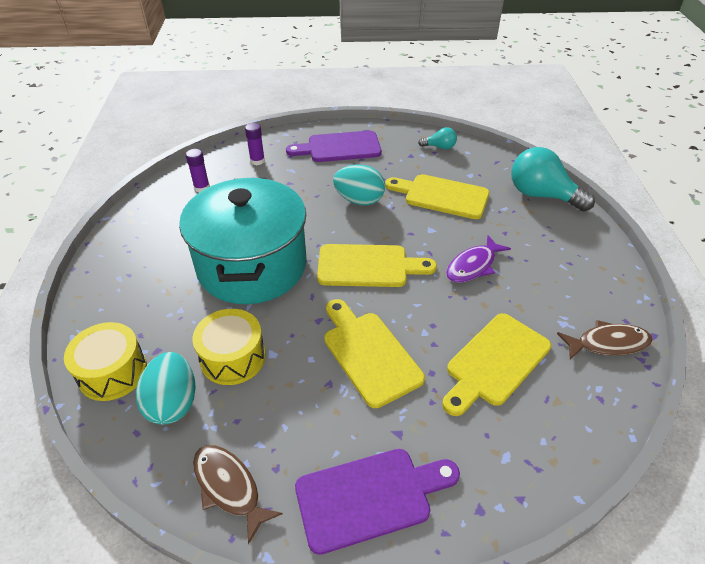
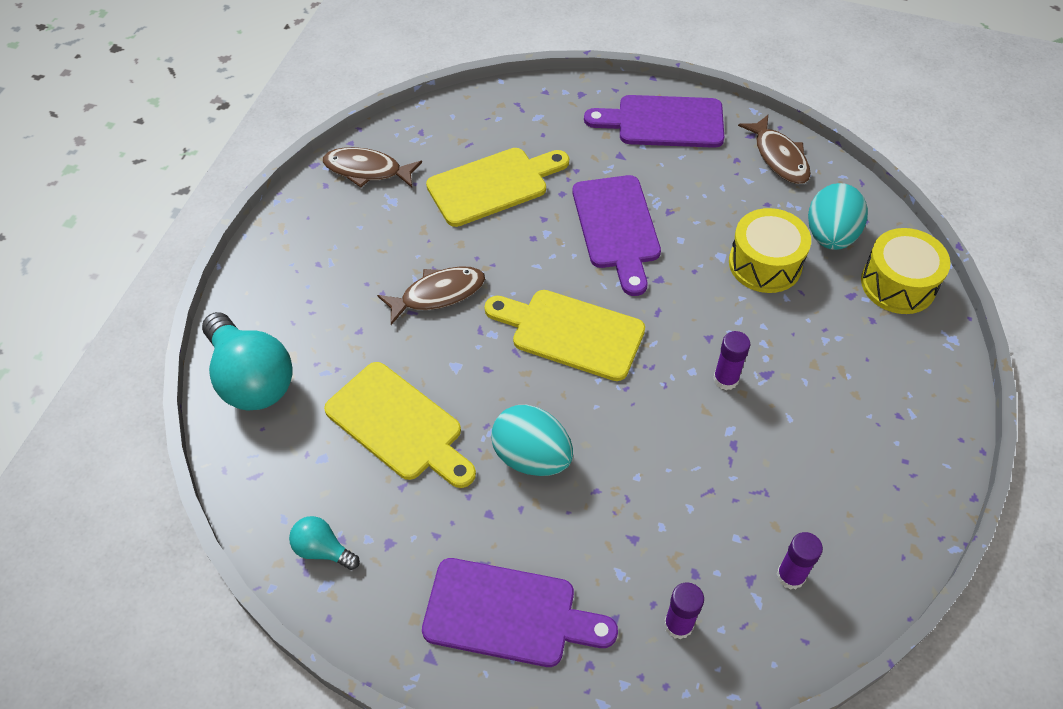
camera: 160 degrees left, 10 degrees up
(252, 266) = (725, 379): turquoise pot -> purple glue stick
(369, 353) = (616, 228): yellow cutting board -> purple cutting board
(473, 266) = (438, 294): purple fish -> brown fish

